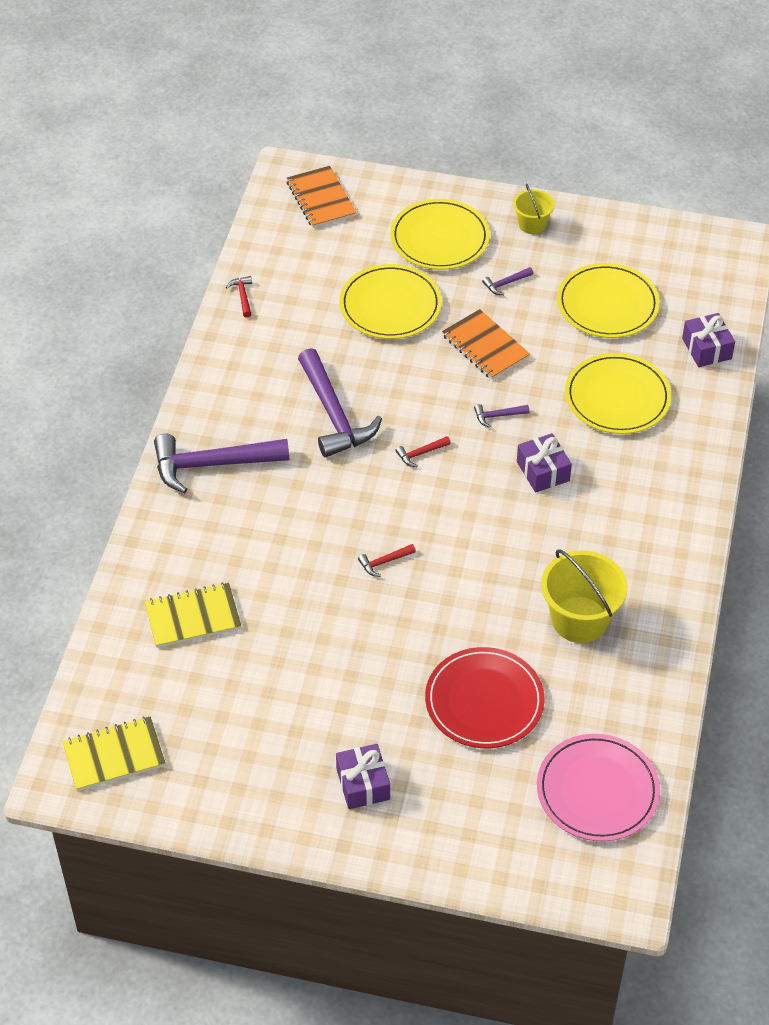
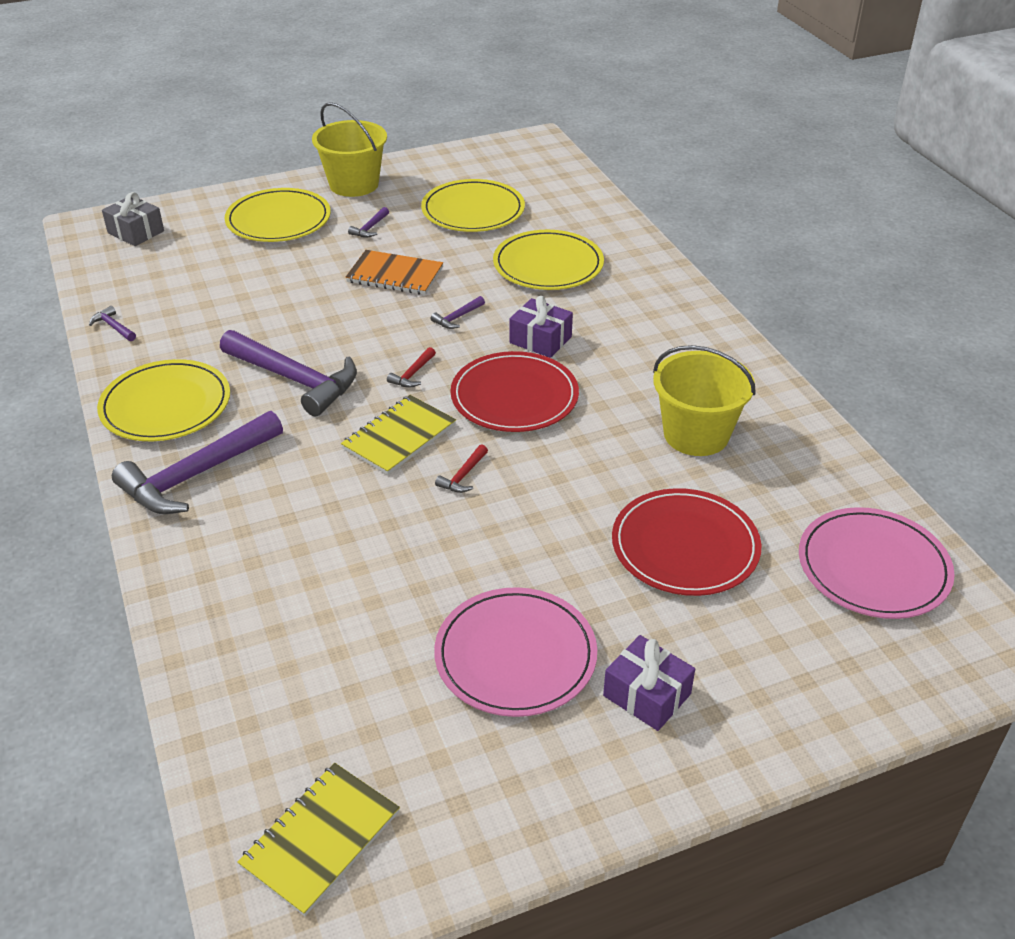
camera: 35 degrees left, 10 degrees down
(193, 617) = (296, 629): yellow notebook -> yellow notebook (399, 437)
(243, 296) = (113, 327): red hammer -> purple hammer
(307, 712) = (515, 655): none -> pink plate
(321, 199) = (136, 232): orange notebook -> grey gift
(390, 305) = (275, 280): yellow plate -> yellow plate (166, 405)
(477, 514) = (514, 396): none -> red plate
(532, 224) = (354, 184): yellow bucket -> yellow bucket, size x1.77
(706, 348) = (584, 208): purple gift -> none

